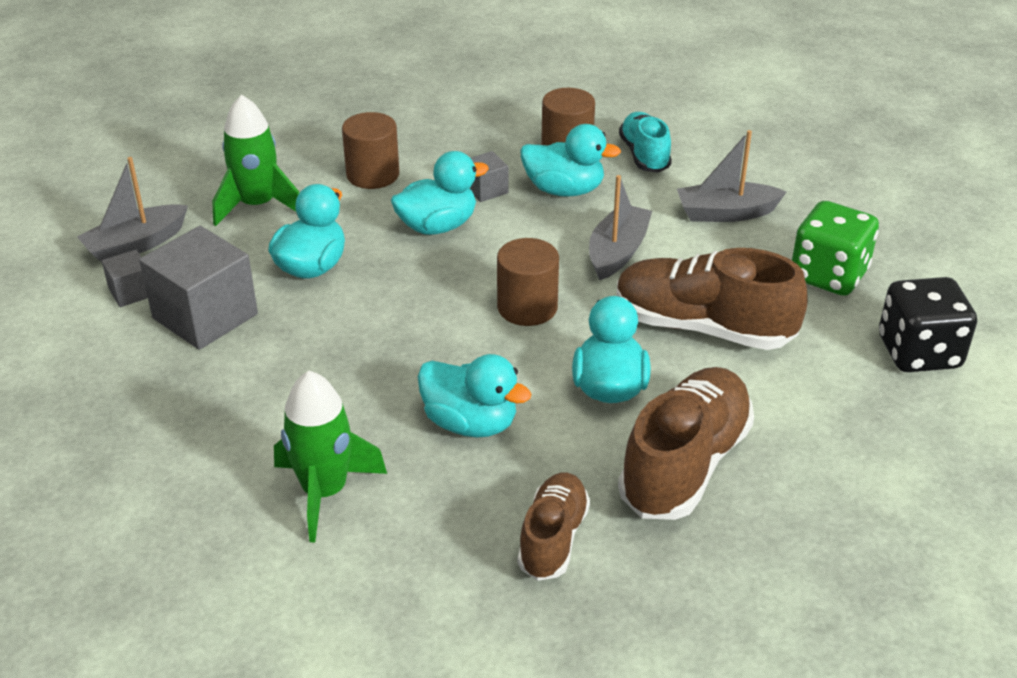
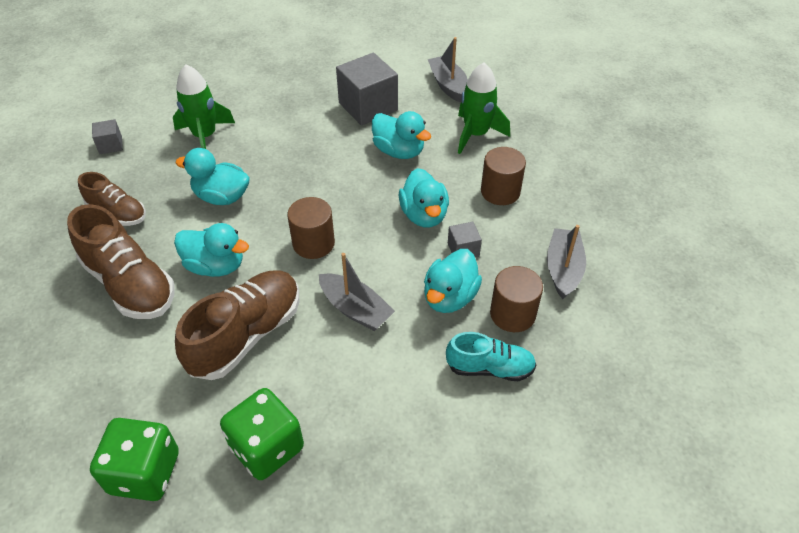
camera: 105 degrees right, 10 degrees up
(131, 292) = (402, 82): grey cube -> grey cube (110, 145)
(470, 423) = (222, 197): turquoise duck -> turquoise duck turned 60 degrees clockwise
(726, 213) = (382, 401): grey boat -> grey boat (563, 269)
(918, 353) = (145, 472): black dice -> green dice

